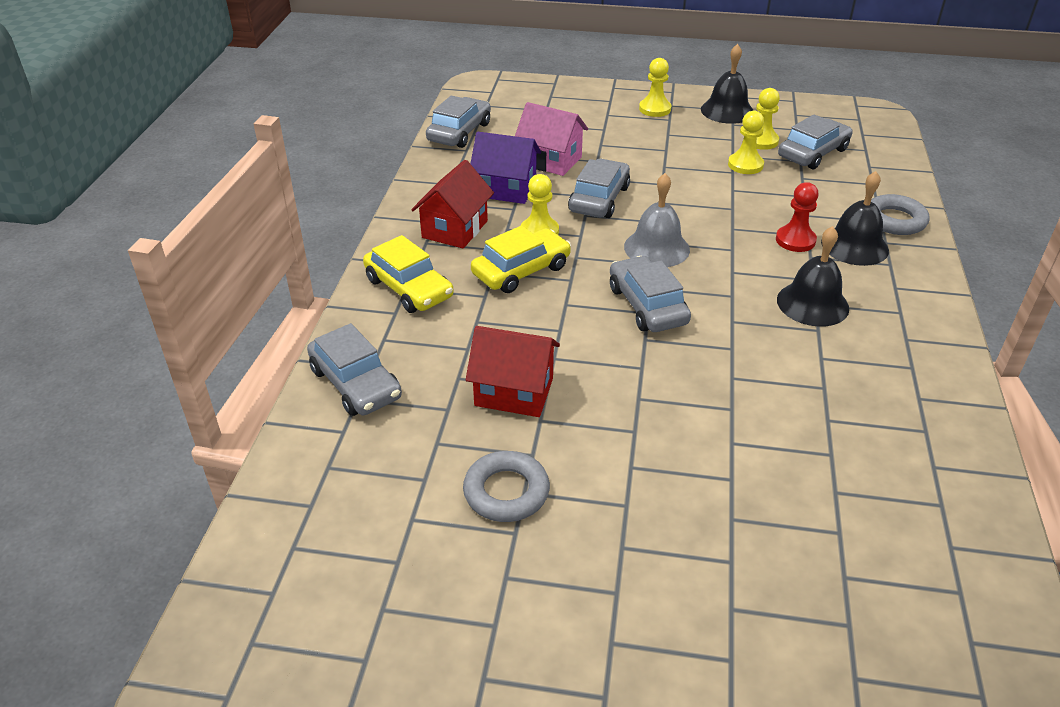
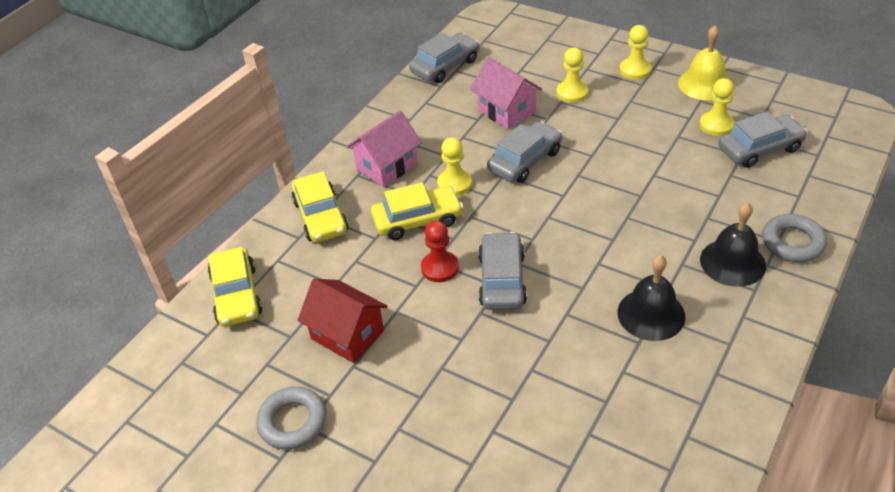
camera: 25 degrees right, 5 degrees up
(355, 383) = (236, 295): grey car -> yellow car
(455, 229) = (387, 166): red house -> pink house
(506, 189) = (451, 134): purple house -> none
(656, 248) = (545, 223): grey bell -> none
(727, 111) = (704, 84): black bell -> yellow bell
(745, 165) = (683, 150): yellow pawn -> yellow pawn (572, 93)
(795, 240) = (678, 243): red pawn -> red pawn (440, 268)

